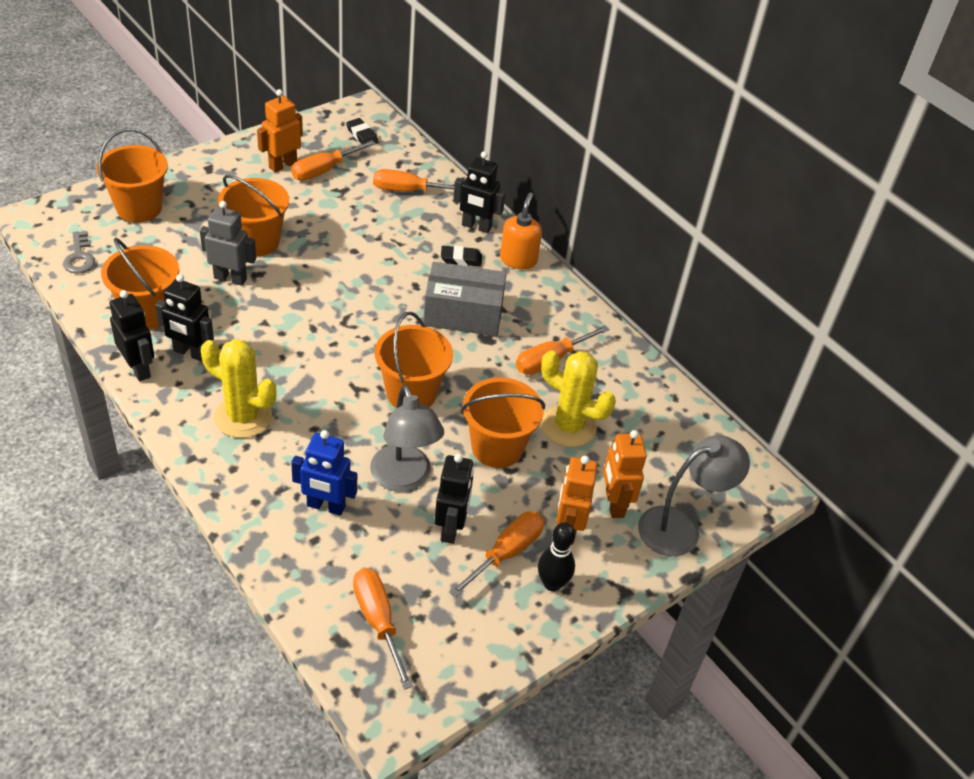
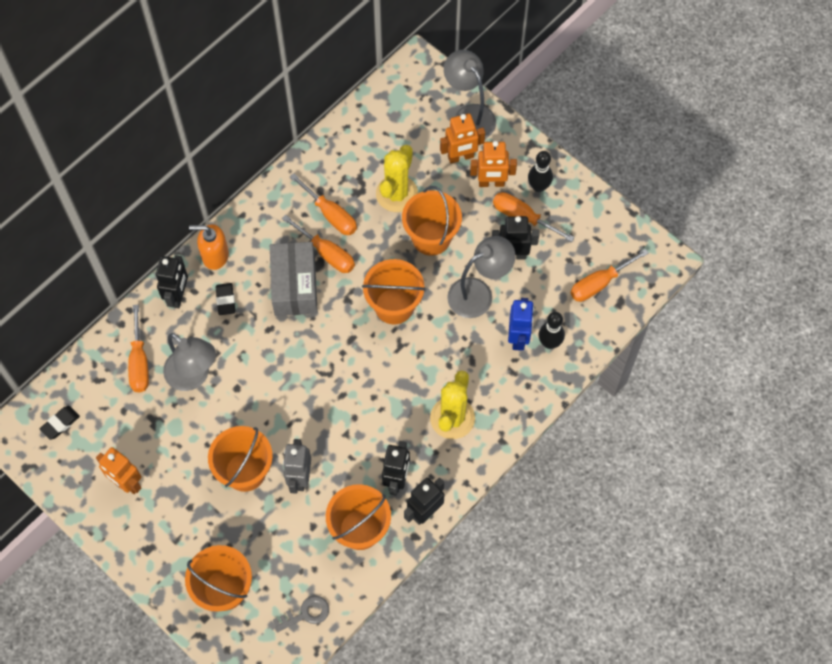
camera: 95 degrees left, 20 degrees up
(306, 539) = (549, 343): none -> black bowling pin
(324, 170) = (126, 443): orange screwdriver -> orange screwdriver (326, 253)
(379, 223) = (194, 376): none -> grey lamp

